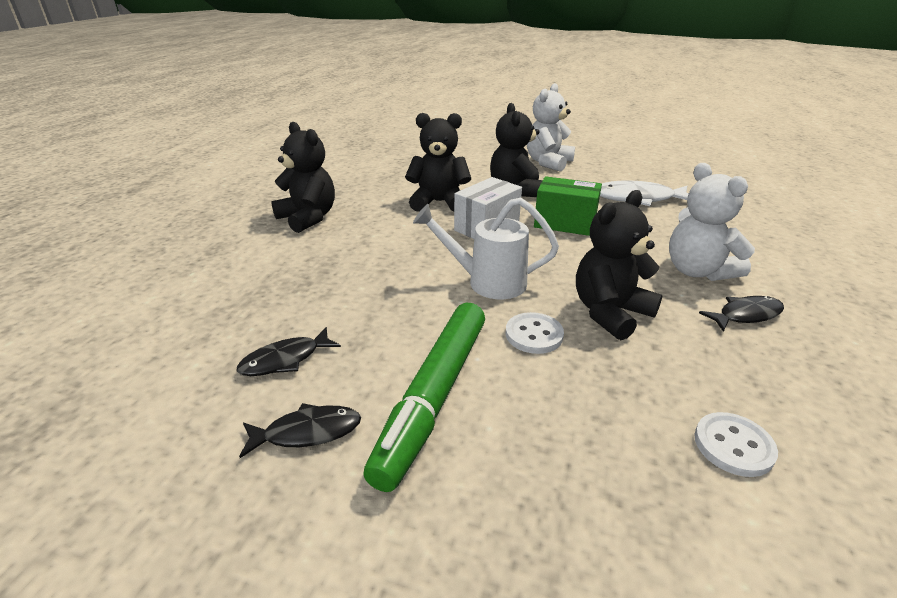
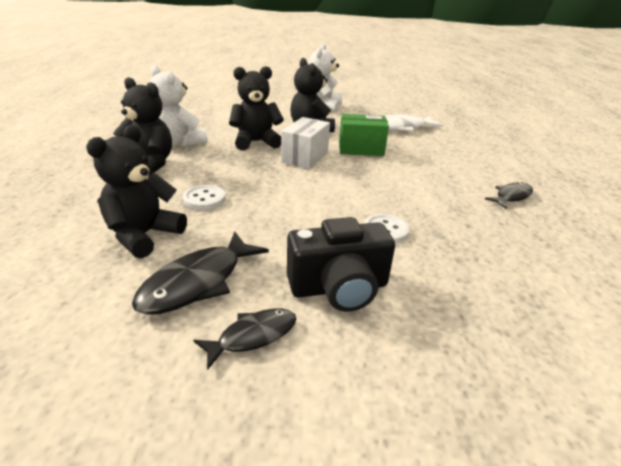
camera: 20 degrees left, 0 degrees up
(285, 360) = (198, 282): black fish -> black fish, size x1.62
(433, 396) = (339, 288): green marker -> black camera
(488, 282) = (330, 197): white watering can -> none
(610, 313) = (428, 207): black teddy bear -> black teddy bear (143, 235)
(697, 271) = (466, 172): white teddy bear -> white teddy bear (179, 142)
(733, 446) = (552, 280): white button -> white button (204, 199)

